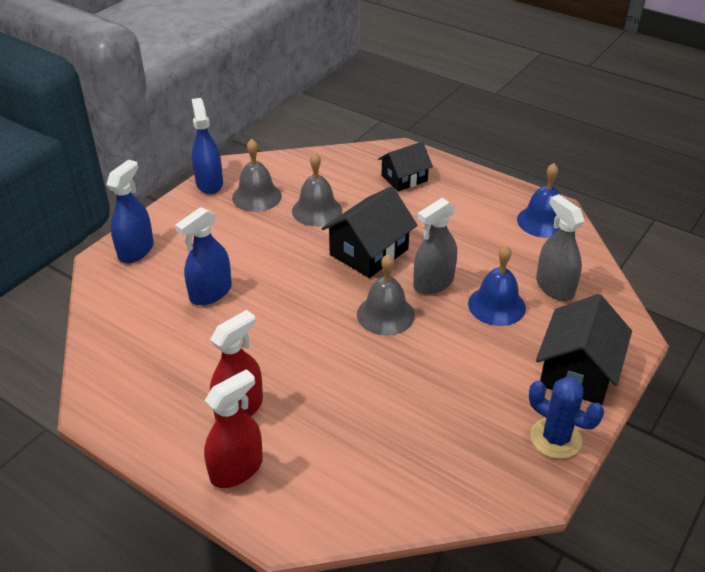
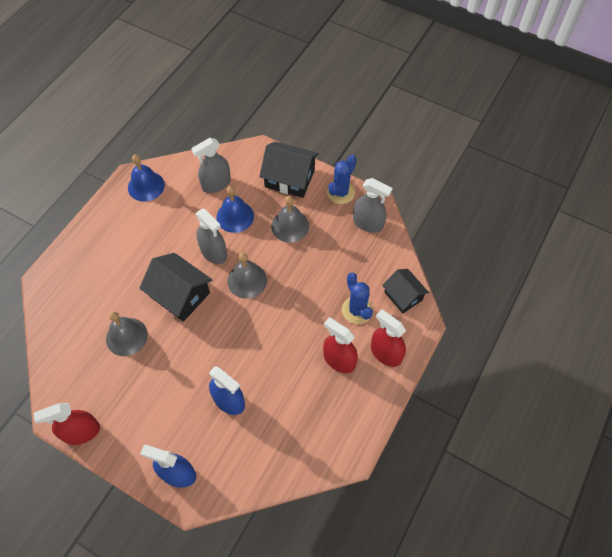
camera: 95 degrees left, 20 degrees up
(209, 183) = (81, 432): blue spray bottle -> red spray bottle
(257, 196) = (104, 387): grey bell -> grey bell (290, 226)
(319, 439) = (357, 310): none -> blue cactus
(404, 178) = (85, 275): black house -> black house (403, 296)
(491, 472) = (368, 223): none -> grey spray bottle

